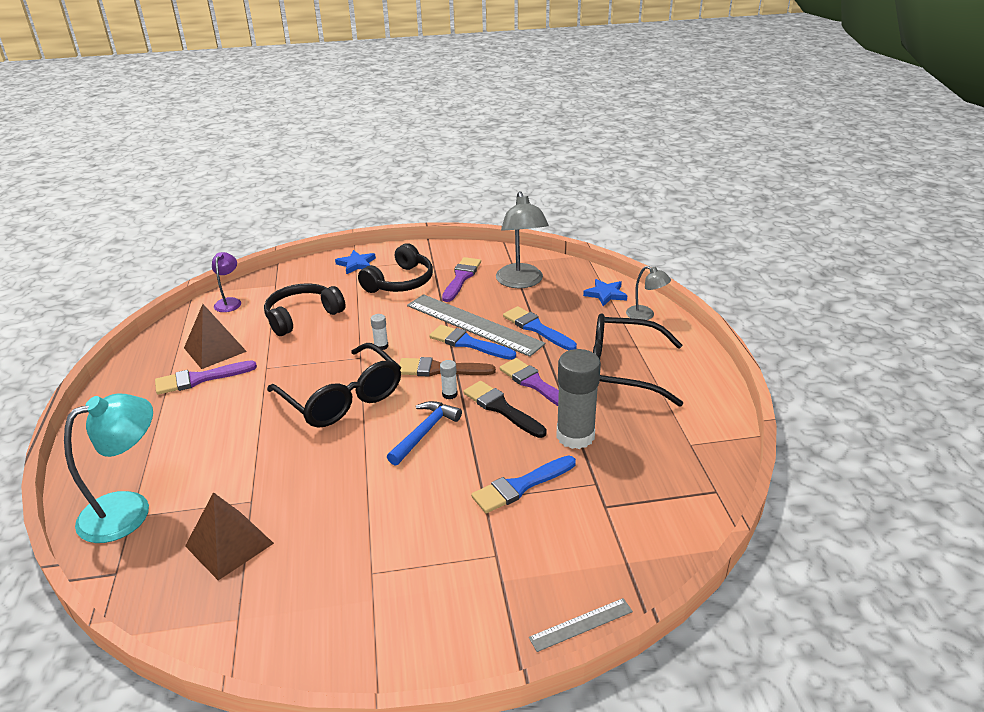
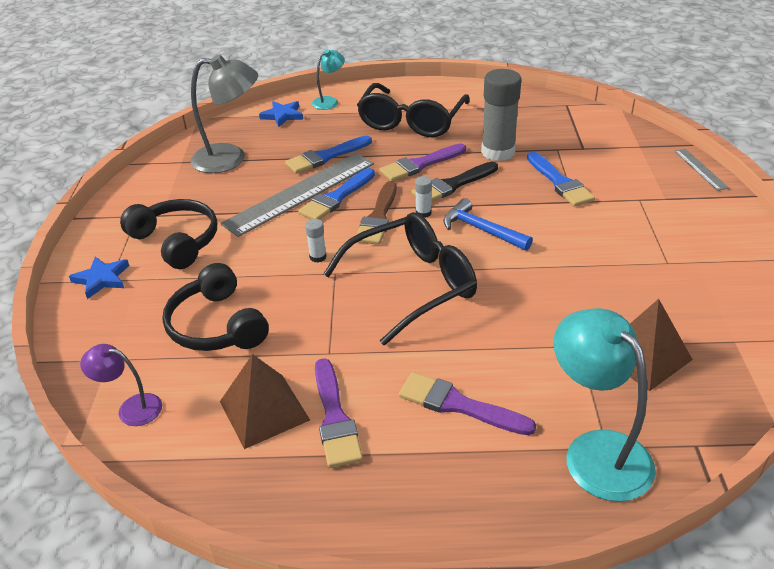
camera: 80 degrees left, 5 degrees up
(461, 278) = (196, 196): purple brush -> purple brush (458, 405)
(645, 315) = (329, 101): grey lamp -> turquoise lamp

